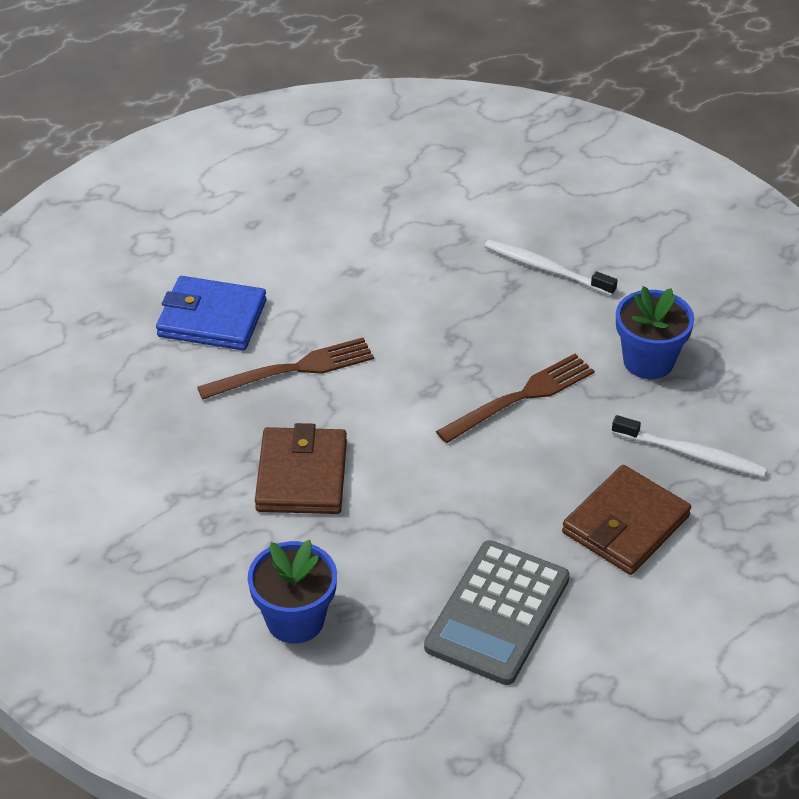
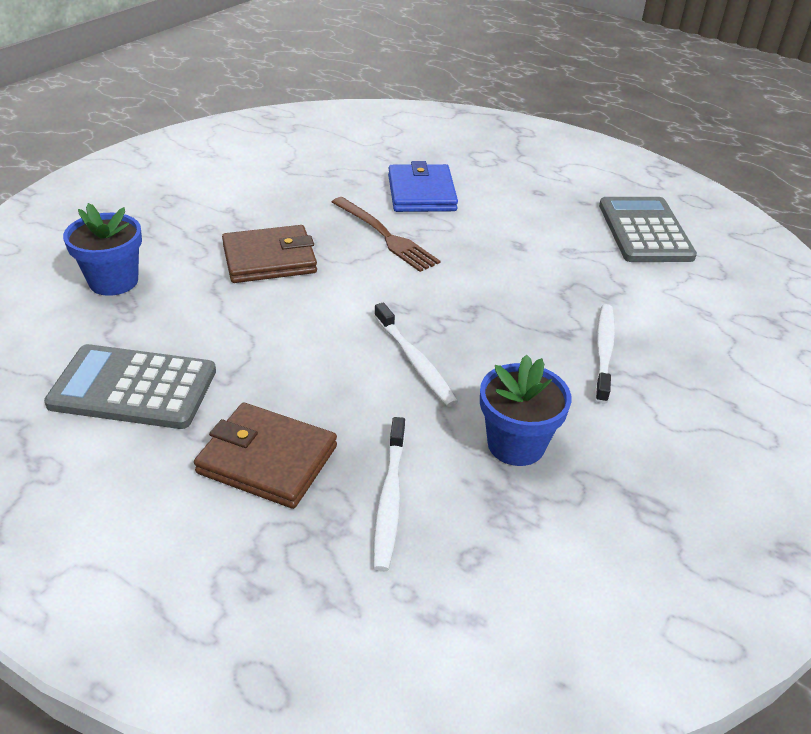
camera: 70 degrees right, 5 degrees down
(364, 173) = (644, 231): none -> grey calculator
(521, 397) = (415, 361): brown fork -> white toothbrush

